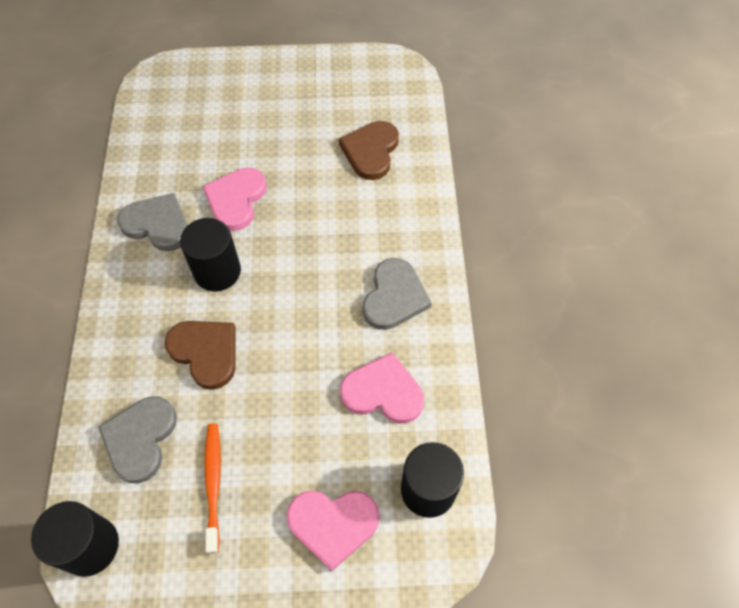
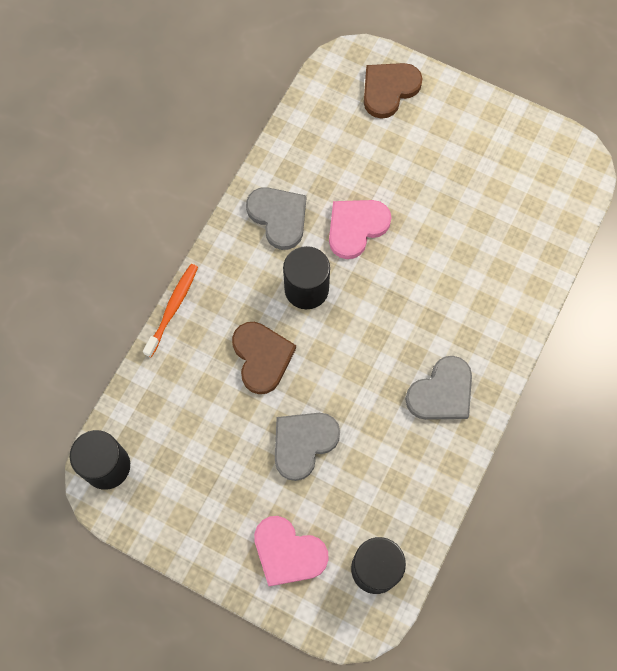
camera: 30 degrees right, 10 degrees up
(140, 439) = (179, 402): grey heart -> grey heart (303, 443)
(213, 483) = (216, 469): orange toothbrush -> orange toothbrush (173, 308)
(371, 151) = (501, 239): brown heart -> brown heart (389, 89)
(383, 392) = (385, 470): pink heart -> none

